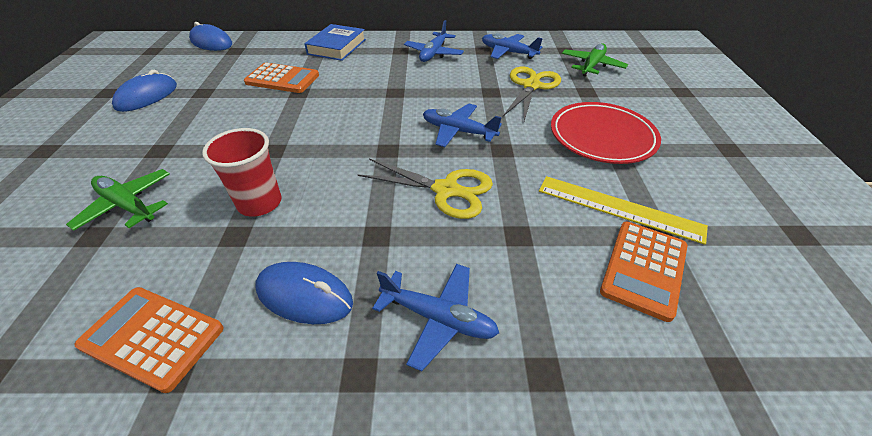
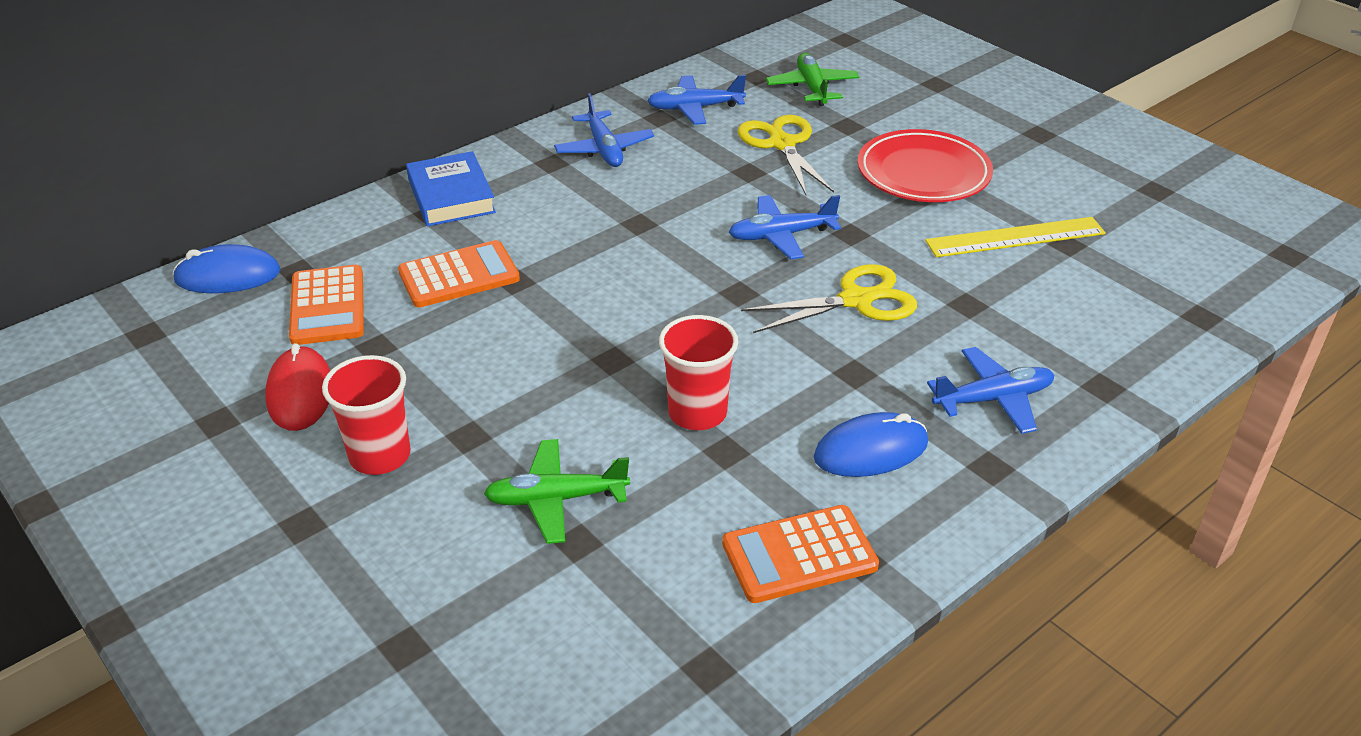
camera: 40 degrees left, 5 degrees down
(118, 138) = (380, 456): none -> red cup
(147, 96) = (300, 393): blue mouse -> red mouse
(643, 269) = (1085, 277): orange calculator -> orange calculator (327, 306)

